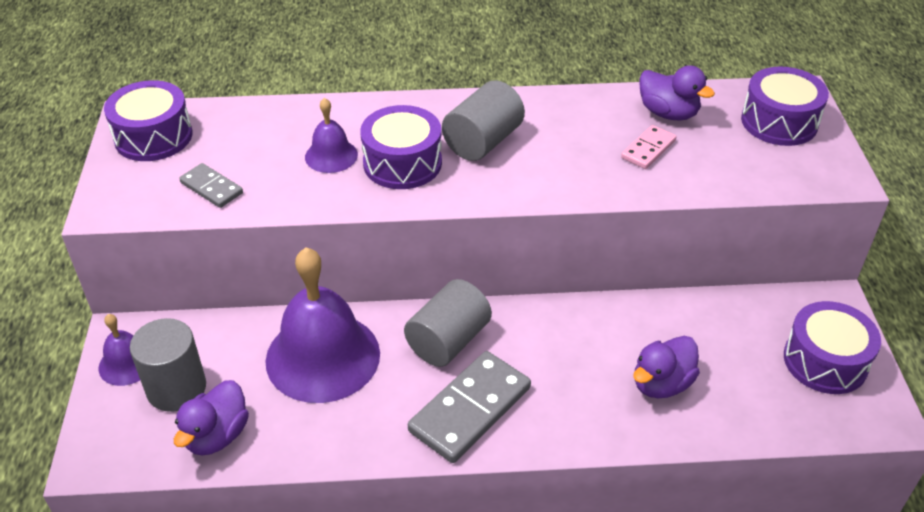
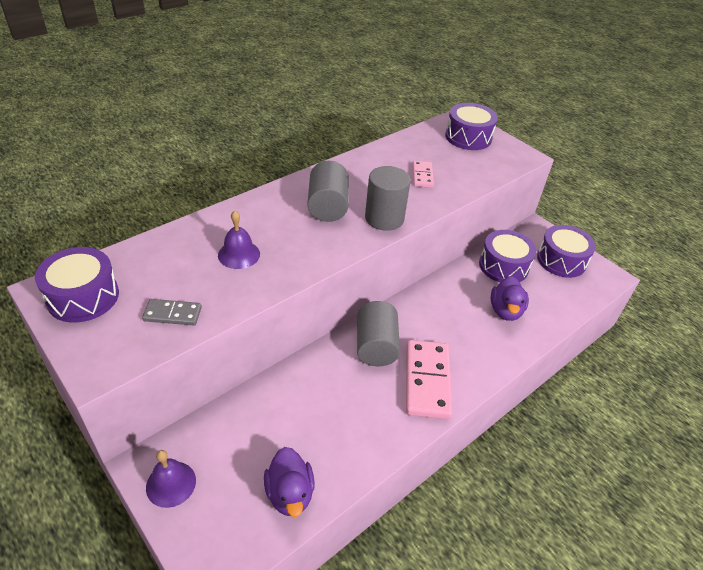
camera: 40 degrees left, 0 degrees up
(176, 388) = (228, 479): grey cylinder -> grey cylinder (384, 218)
(323, 356) = (309, 398): purple bell -> none
(402, 163) = (292, 240): purple drum -> purple drum (503, 266)
(470, 409) = (427, 381): grey domino -> pink domino
(668, 113) = (411, 152): purple duck -> none

